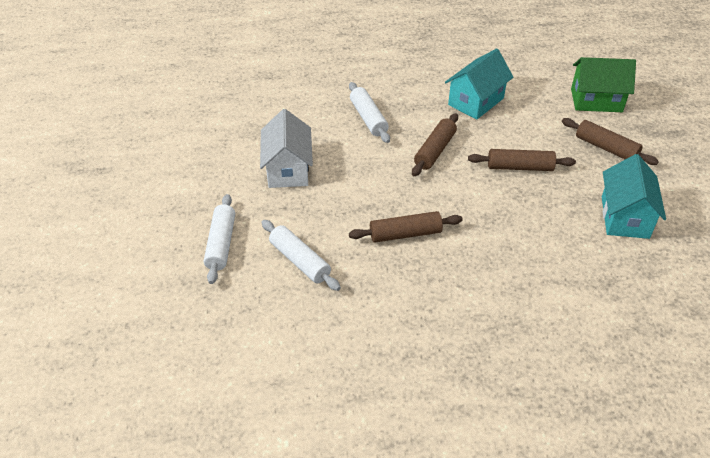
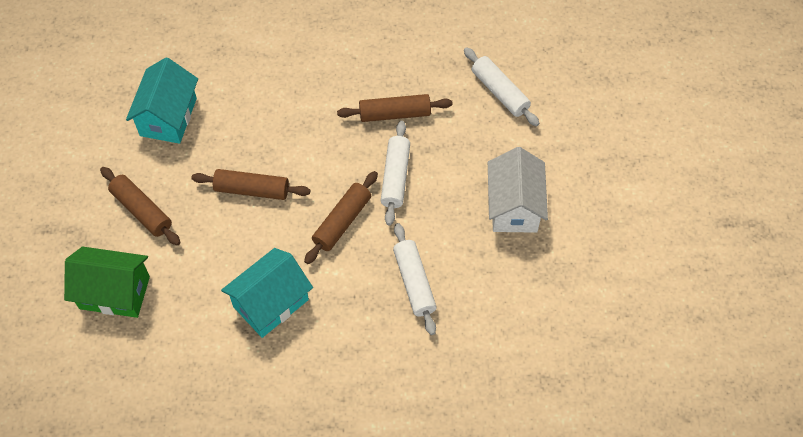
camera: 175 degrees left, 15 degrees up
(221, 244) = (577, 116): white rolling pin -> white rolling pin (395, 177)

